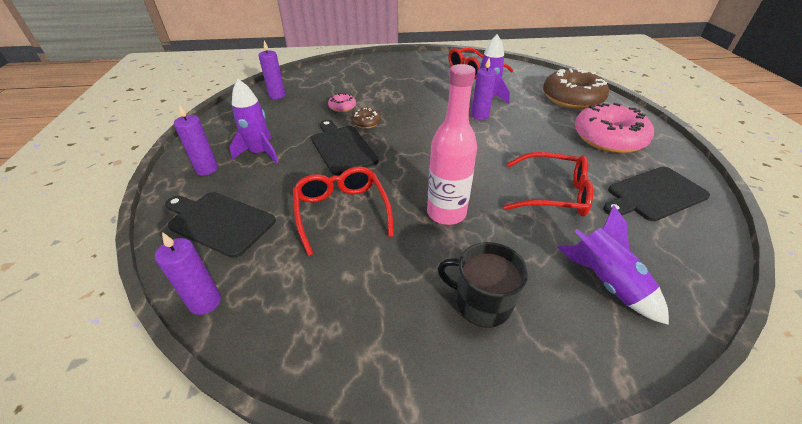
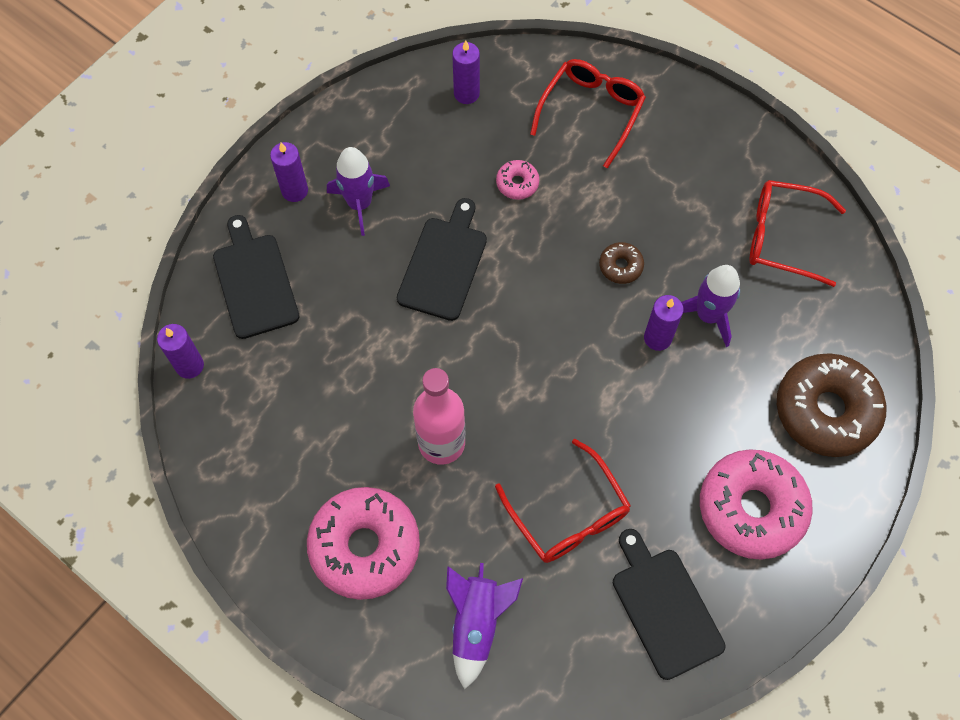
camera: 45 degrees right, 25 degrees up
(341, 212) = (357, 359): red glasses -> red glasses (591, 112)
(366, 122) = (512, 239): brown donut -> brown donut (620, 266)
(481, 302) = (365, 546): black mug -> pink donut
(654, 194) = (665, 608): black cutting board -> black cutting board turned 45 degrees clockwise

